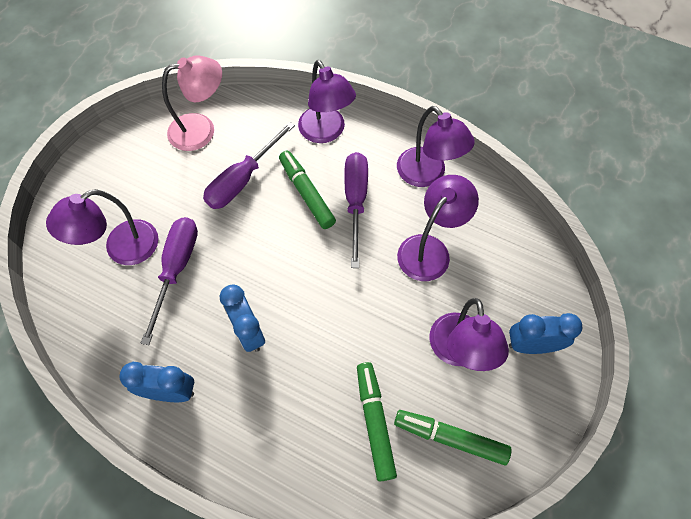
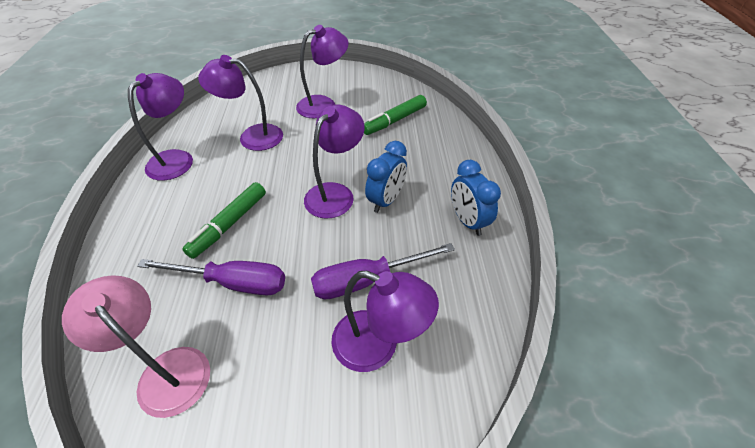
camera: 120 degrees left, 15 degrees down
(326, 132) = (141, 242): purple lamp -> purple lamp (335, 193)
(355, 201) = (224, 189): purple screwdriver -> none
(450, 438) = (378, 94): green marker -> none
(531, 345) = (300, 82): blue clock -> none

